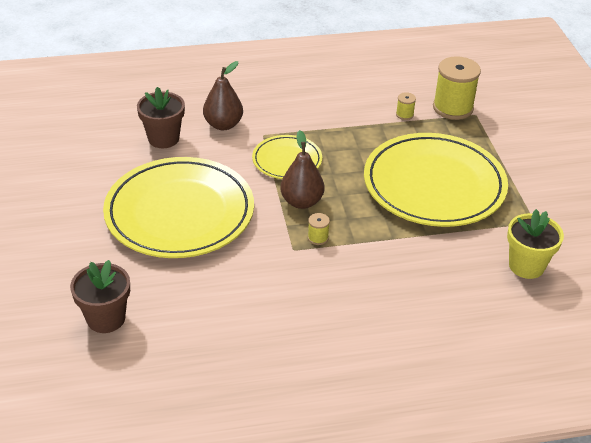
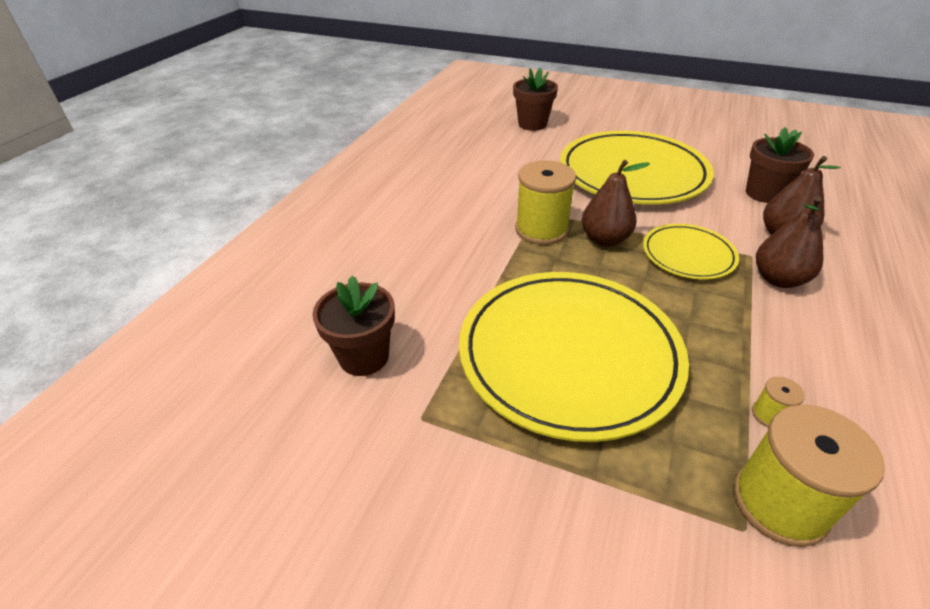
camera: 125 degrees right, 0 degrees up
(282, 122) = (778, 279): none -> brown pear
(318, 238) = (541, 230): yellow spool -> yellow spool, size x2.29
(526, 266) = (364, 357): yellow flower pot -> brown flower pot

